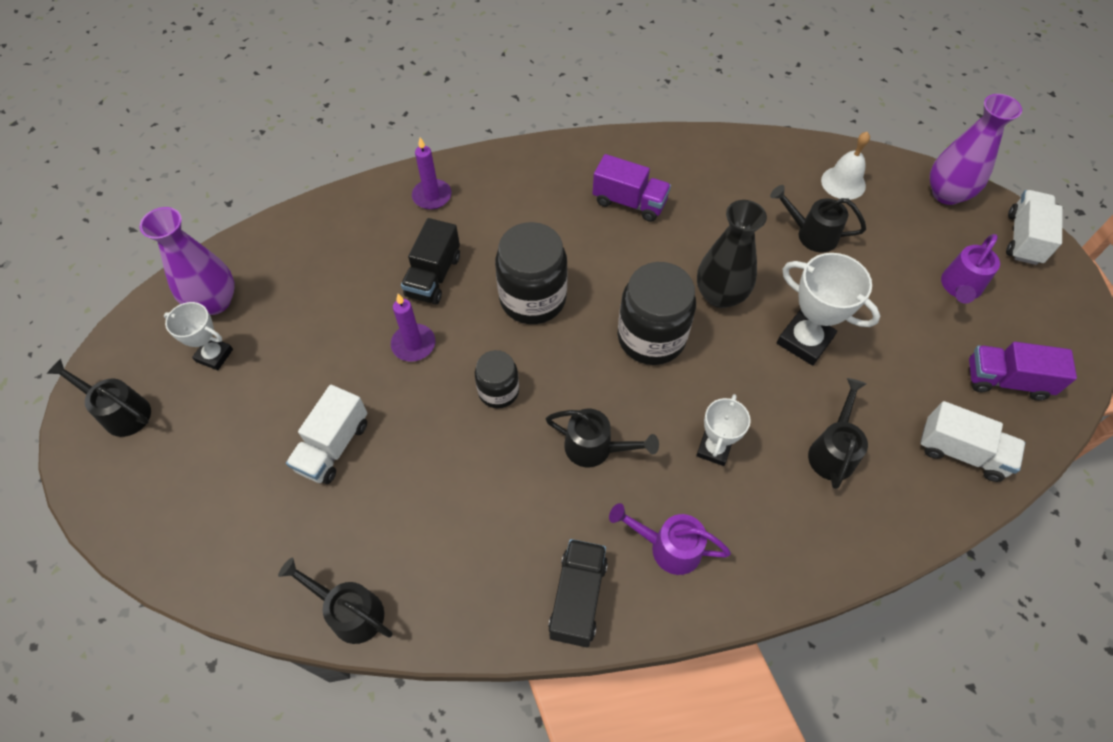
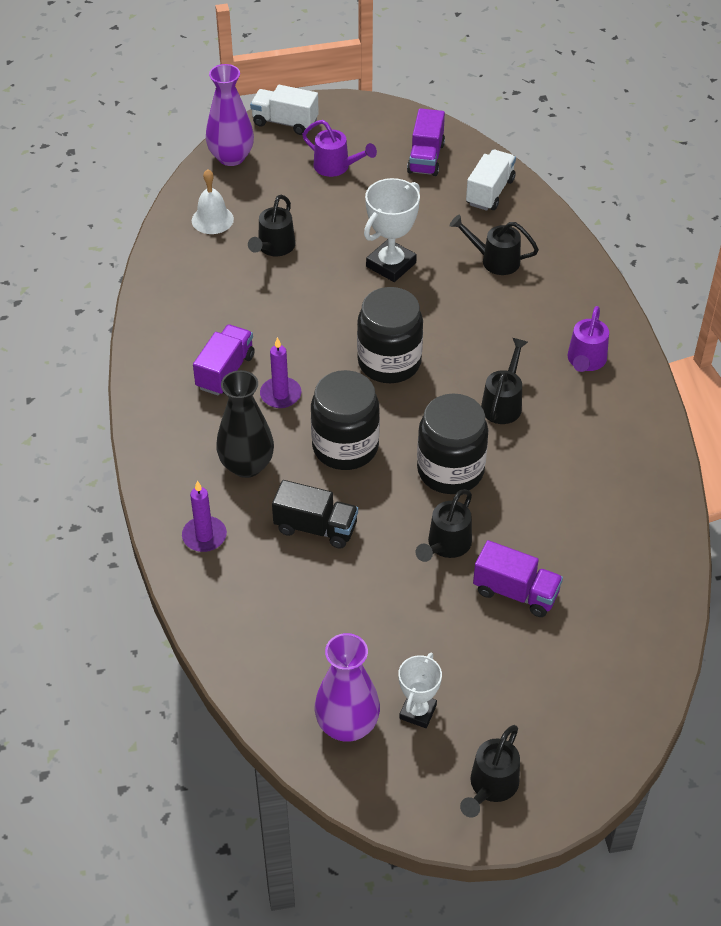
camera: 90 degrees left, 10 degrees down
(333, 446) = (516, 592): white truck -> purple truck
(350, 611) = (666, 562): black watering can -> black watering can (446, 545)
(413, 344) = (400, 538): purple candle -> purple candle (280, 394)
(498, 391) = (450, 470): black jar -> black jar, size x1.74
(578, 598) = (633, 416): black truck -> none
(714, 449) = (498, 329): white trophy -> none
(720, 295) = (342, 313): black vase -> black vase (246, 465)

